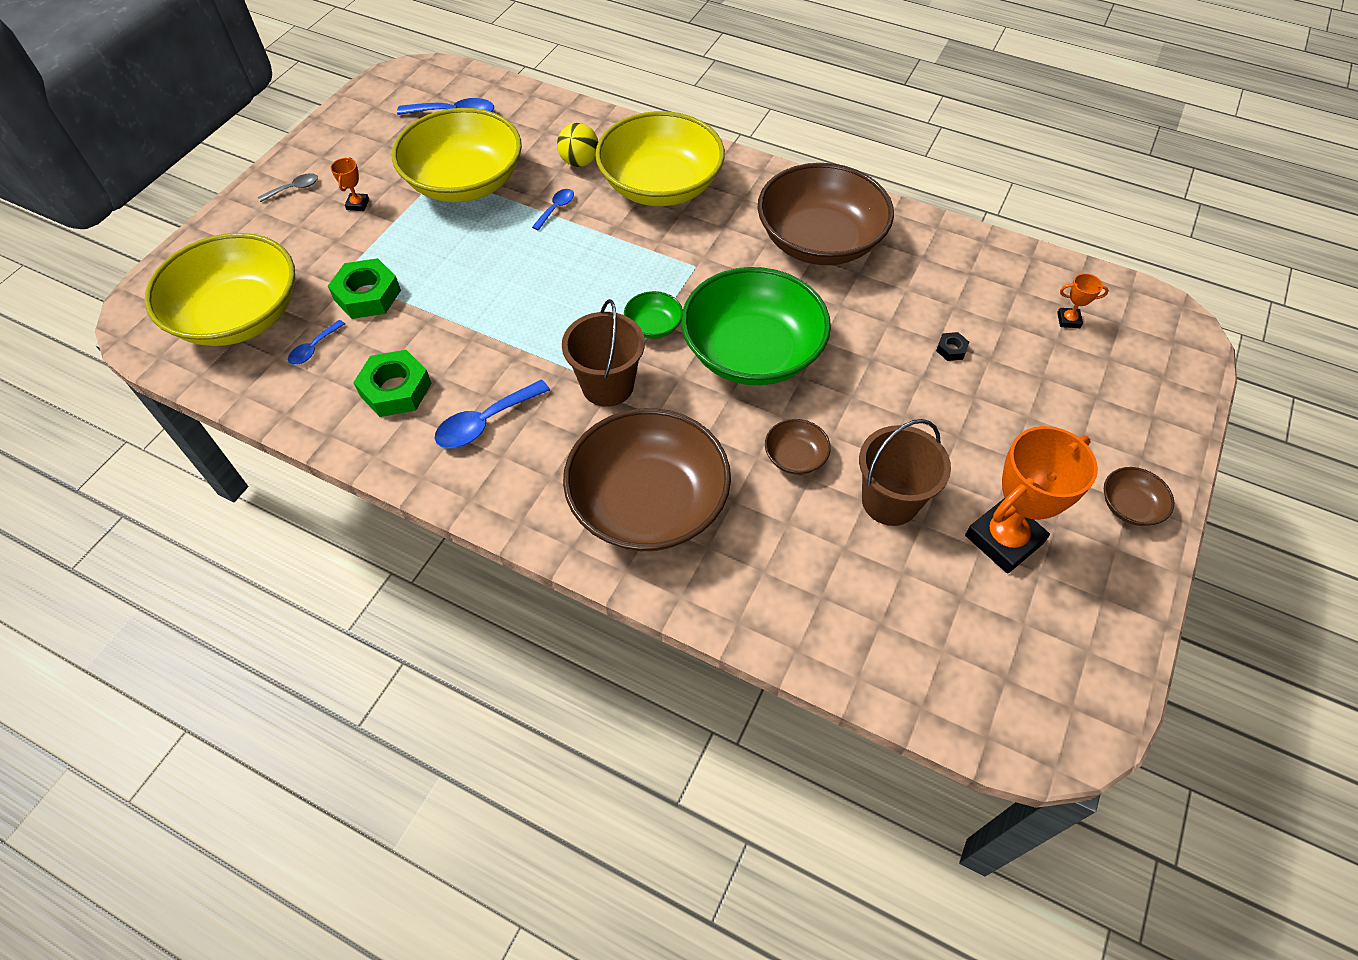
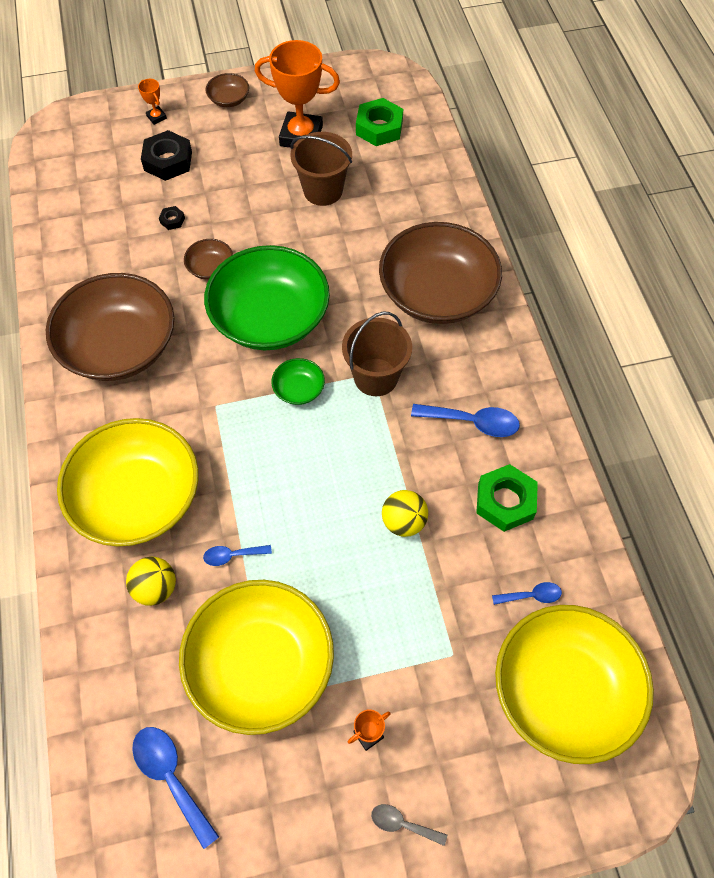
camera: 130 degrees left, 5 degrees up
(367, 295) = (451, 611): green nut -> green nut (379, 128)
(462, 314) = (403, 522): none -> yellow ball
(795, 457) = (334, 247): brown bowl -> brown bowl (210, 268)
(1051, 391) = (168, 161): none -> black nut
(1068, 320) = (92, 178): orange trophy -> orange trophy (156, 117)

